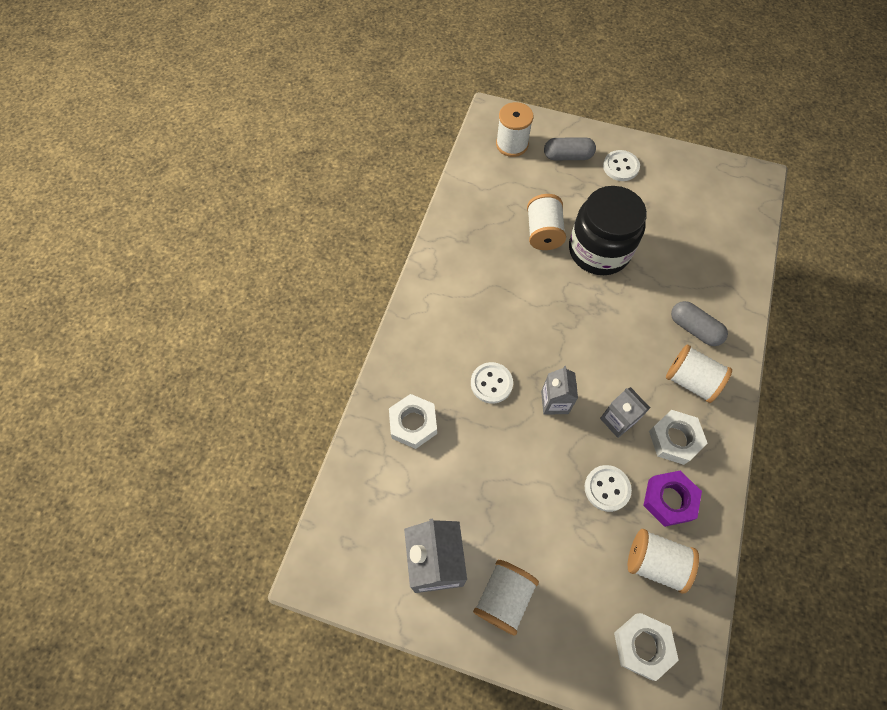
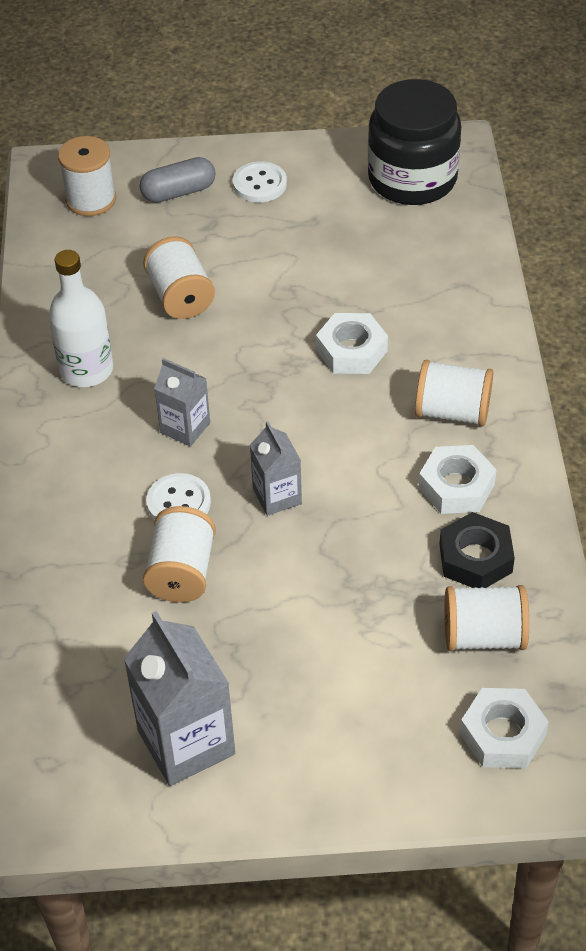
camera: 20 degrees left, 15 degrees down
(413, 423) = (85, 588): white nut -> white nut (351, 351)
(468, 265) = (86, 370): none -> white bottle
(504, 597) = (296, 747): white spool -> white spool (182, 572)
(599, 250) = (268, 295): black jar -> black jar (412, 179)
(607, 488) = (388, 573): white button -> none
(617, 420) = (372, 490): grey carton -> grey carton (185, 428)
(669, 500) = (475, 558): purple nut -> black nut
(694, 329) = (434, 349): grey capsule -> none

